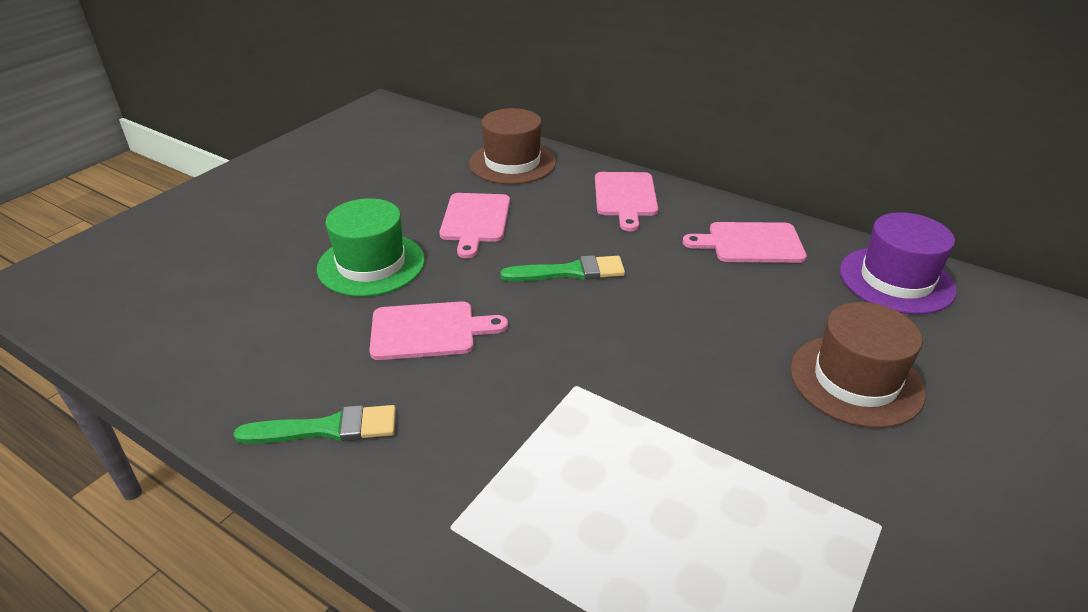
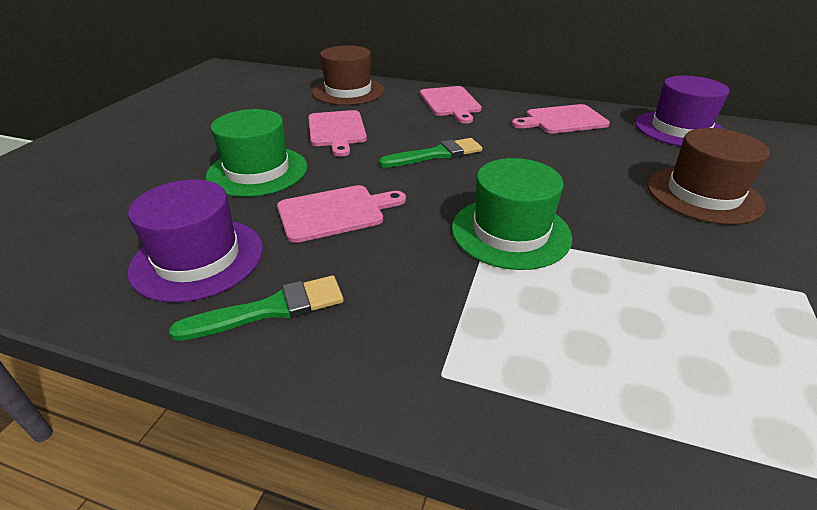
camera: 15 degrees left, 0 degrees up
(281, 360) = (198, 258): none -> purple hat
(598, 388) = (510, 232): none -> green hat

